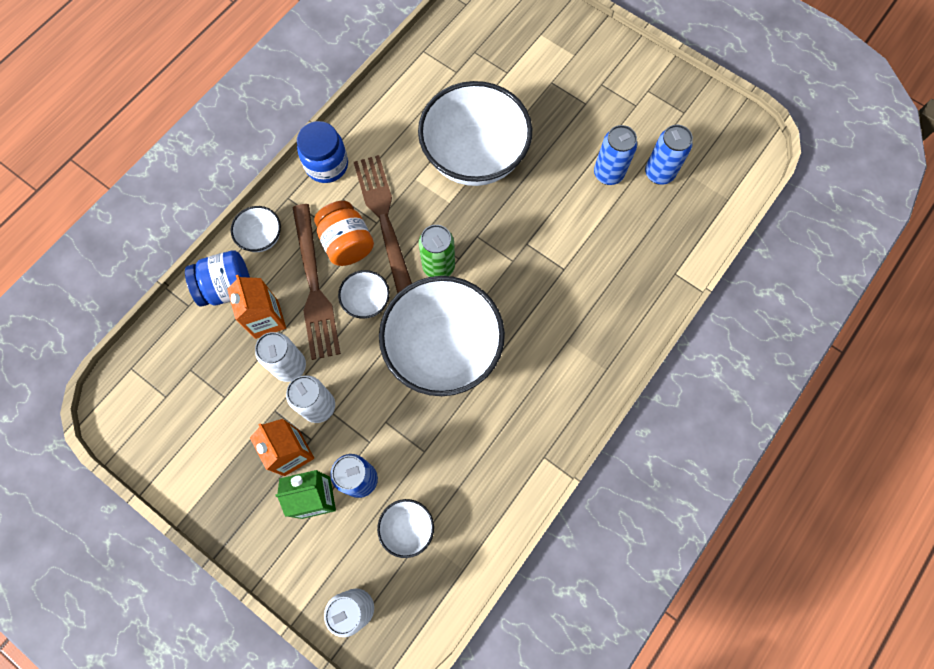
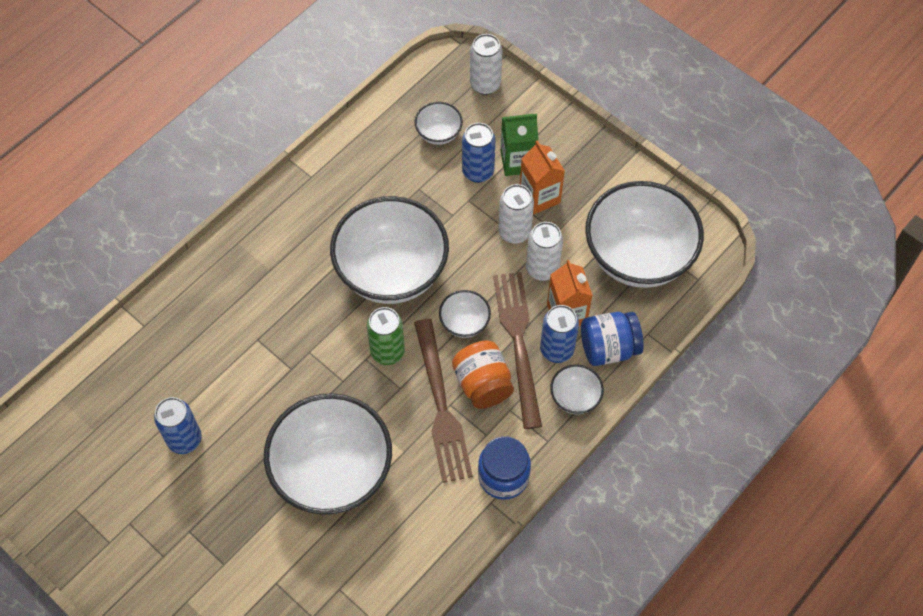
camera: 175 degrees left, 10 degrees down
(190, 388) = (638, 257): none -> white bowl
(659, 173) = (127, 435): blue can -> blue can (556, 350)

